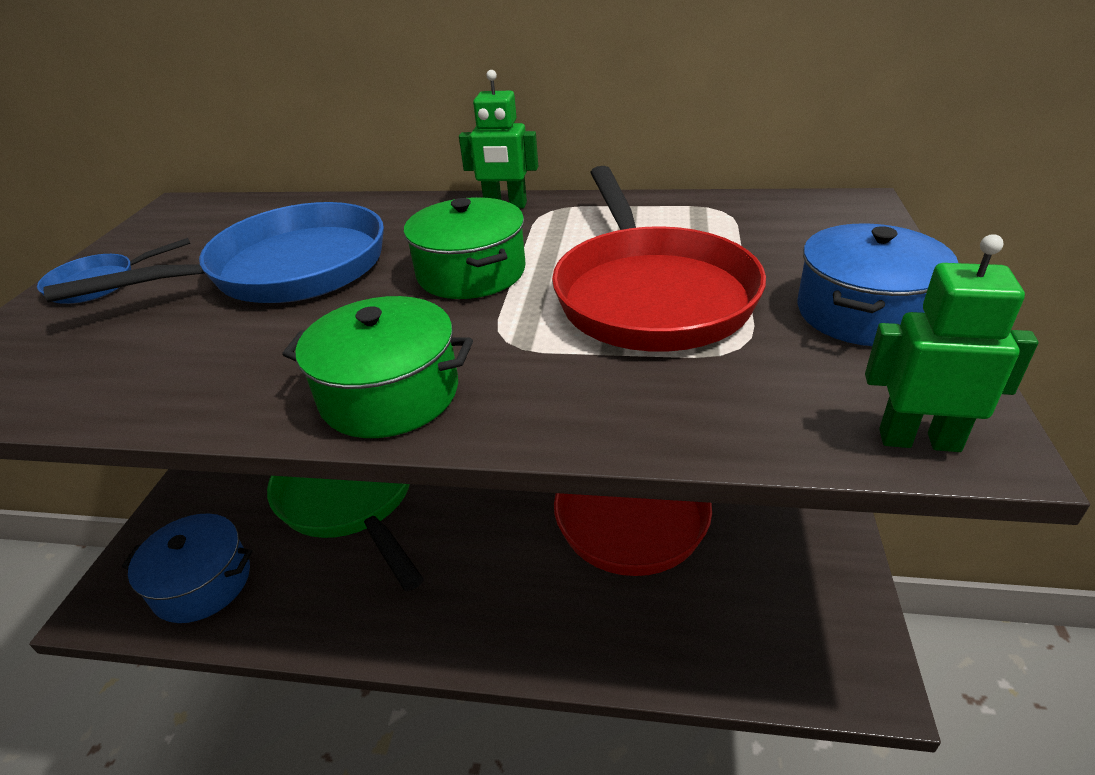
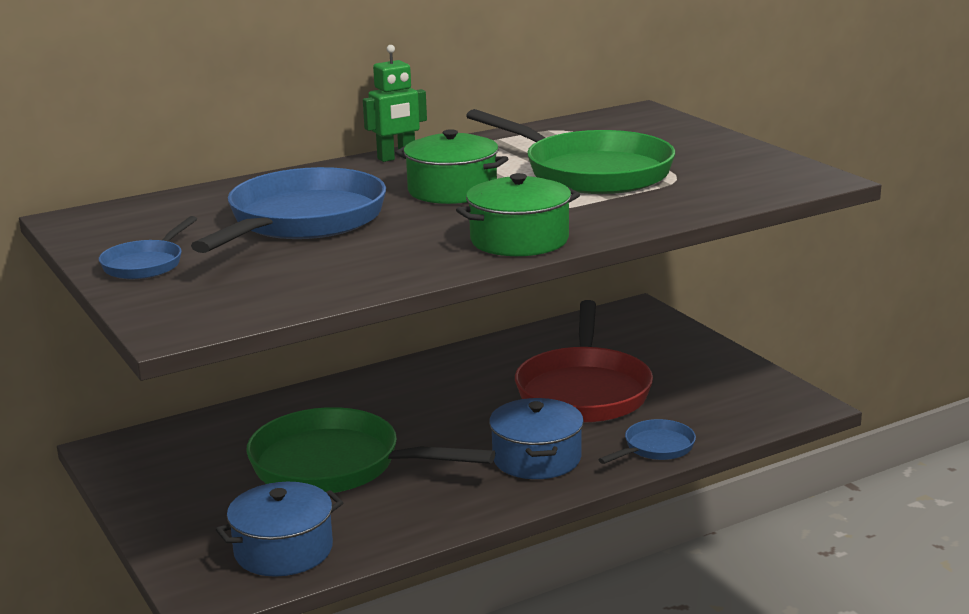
camera: 40 degrees left, 15 degrees down
(622, 647) = (655, 448): none -> blue pan
(651, 294) = (591, 172): red pan -> green pan
(863, 312) = (716, 153): blue pot -> blue pot (536, 458)
(919, 440) = (801, 184): green robot -> none

